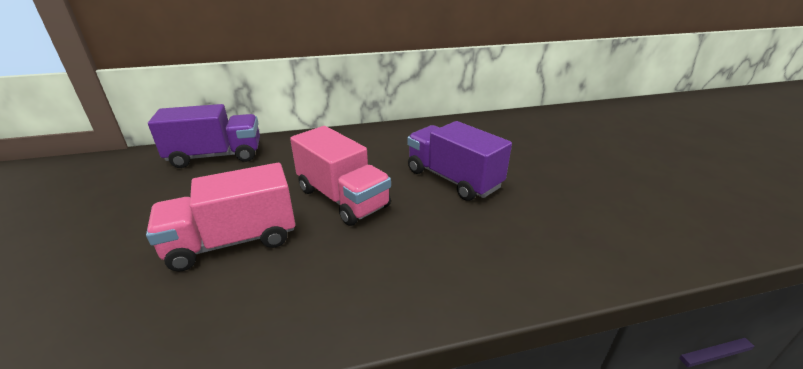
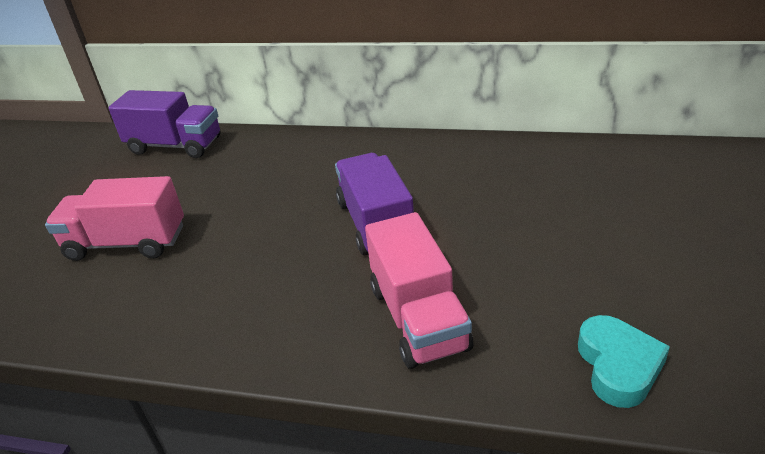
camera: 30 degrees right, 5 degrees up
(342, 198) = (246, 221): pink truck -> pink truck (418, 318)
(706, 227) = (618, 366): none -> turquoise heart

